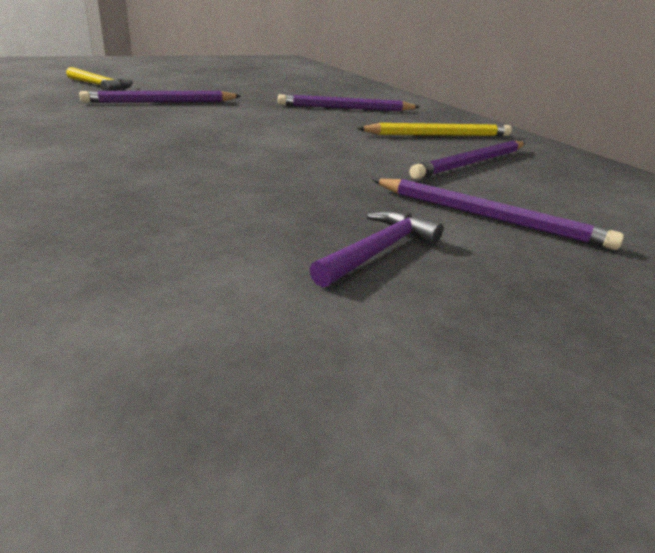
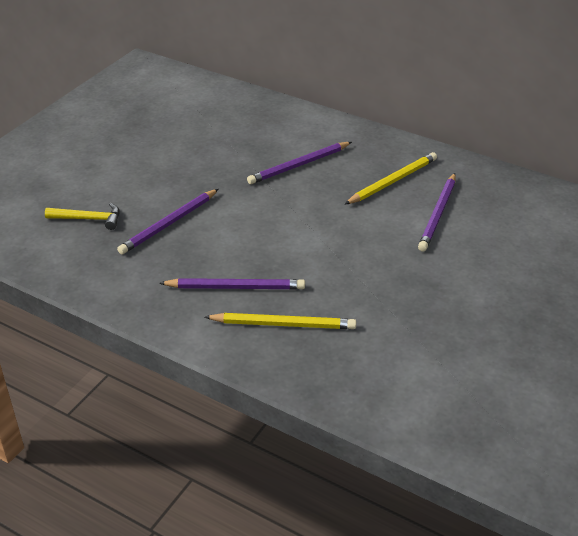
camera: 25 degrees left, 10 degrees up
(135, 176) = (283, 324): none -> yellow pencil
(377, 251) = (455, 326): purple hammer -> none
(489, 217) = (483, 272): purple pencil -> purple pencil (235, 287)

